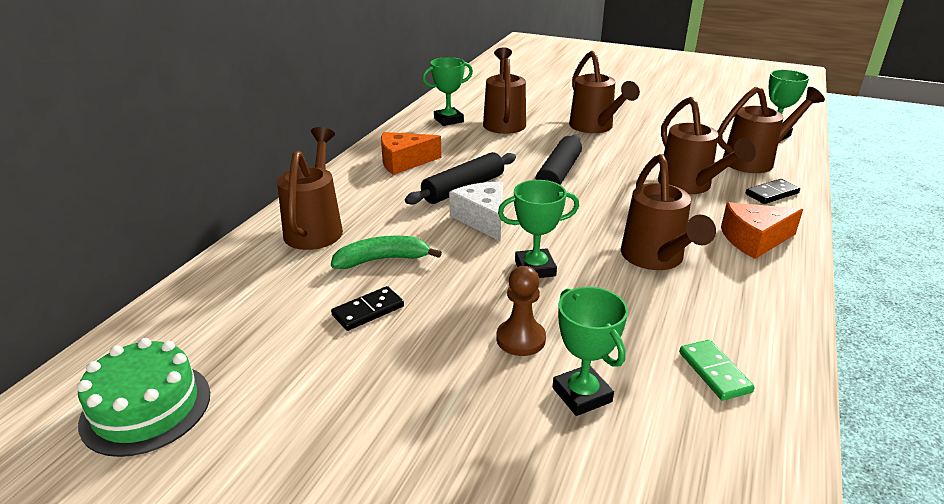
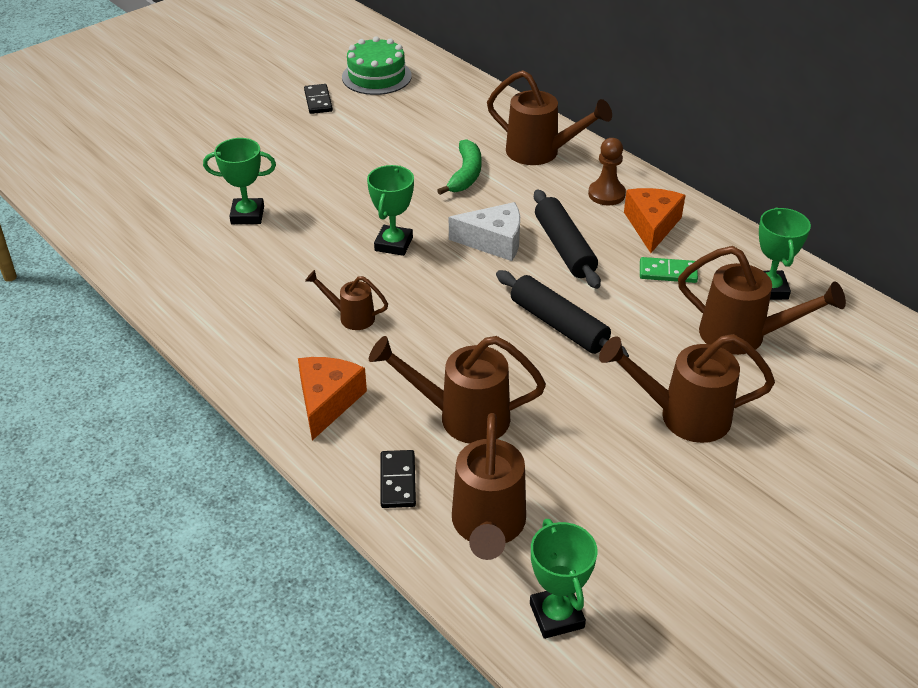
camera: 115 degrees right, 10 degrees up
(368, 311) = (404, 156): black domino -> black domino (318, 101)
(520, 339) = (318, 209): brown pawn -> brown pawn (606, 194)
(656, 260) = (351, 317): brown watering can -> brown watering can, size x0.55
(714, 372) = (210, 278): green domino -> green domino (668, 272)

